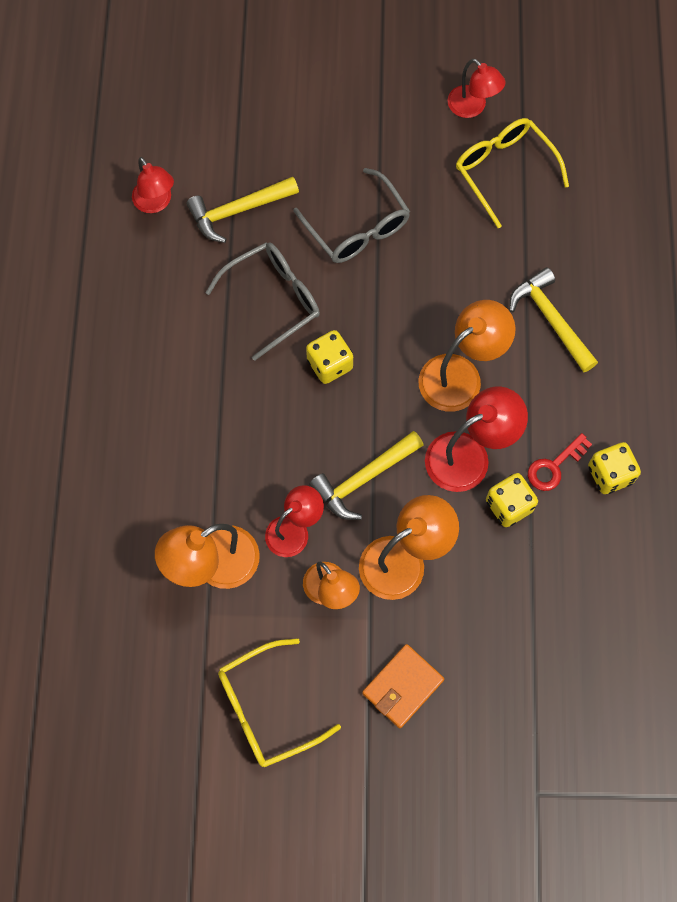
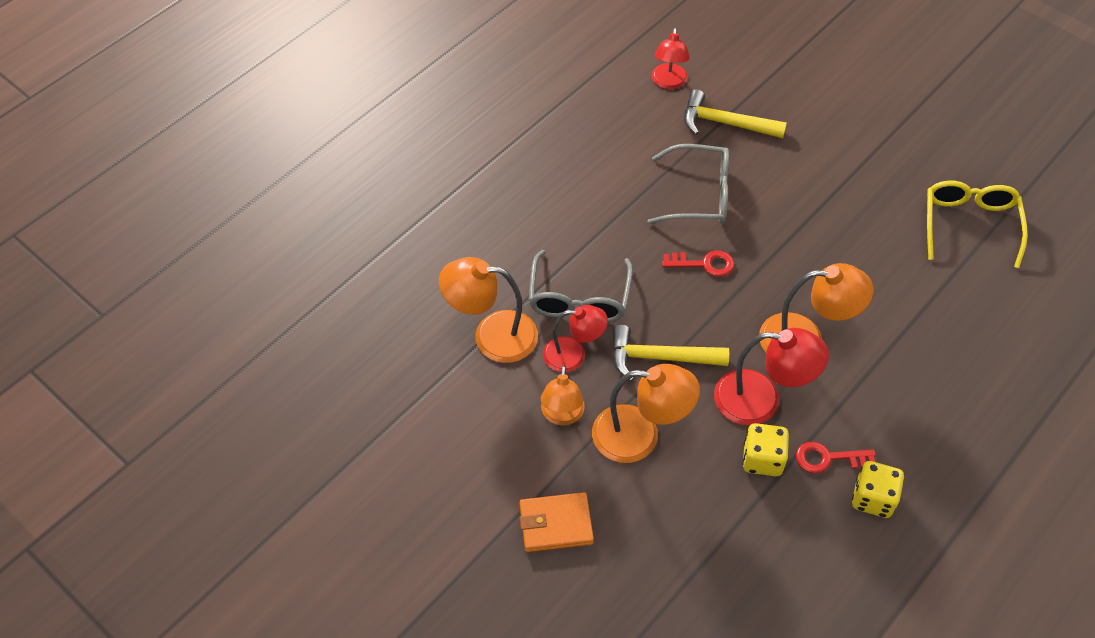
camera: 40 degrees right, 15 degrees down
(266, 709) = (438, 459): yellow glasses -> none
(329, 364) = (704, 264): yellow dice -> red key
(357, 228) = (809, 190): grey glasses -> grey glasses (579, 299)
(472, 107) = (979, 167): red lamp -> none
(550, 319) = (919, 351): yellow hammer -> none

